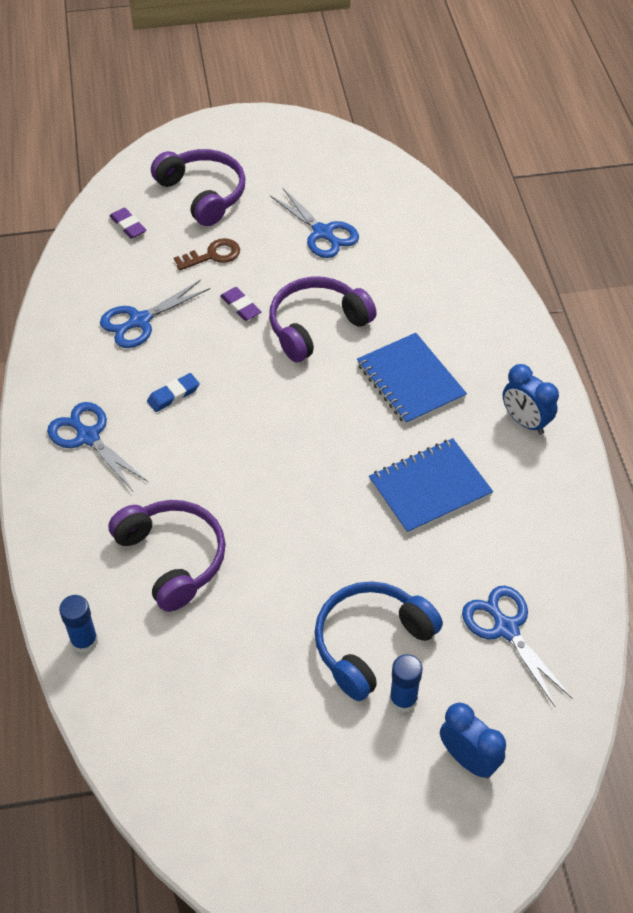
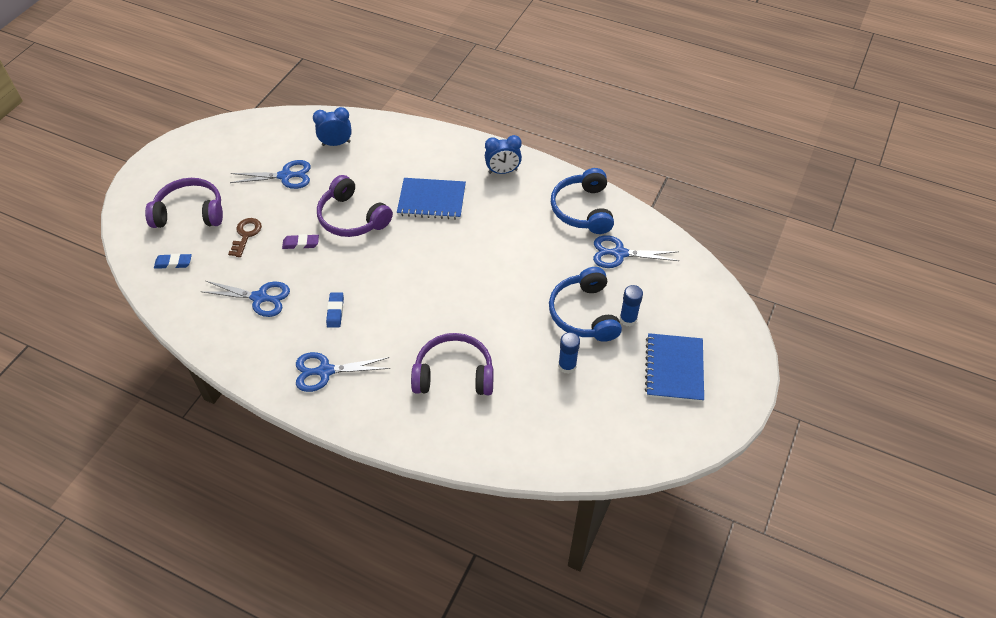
camera: 55 degrees left, 0 degrees up
(84, 641) = (474, 448): blue glue stick -> blue glue stick (567, 366)
(128, 226) = (173, 263): purple eraser -> blue eraser
(140, 321) = (259, 298): blue scissors -> blue scissors turned 75 degrees counterclockwise
(316, 326) = (352, 218): purple headphones -> purple headphones turned 45 degrees counterclockwise
(430, 488) = (509, 233): blue notebook -> blue notebook (674, 369)
(468, 759) = (681, 312): blue clock -> blue clock (336, 143)
(543, 544) = (583, 209): none -> blue headphones

